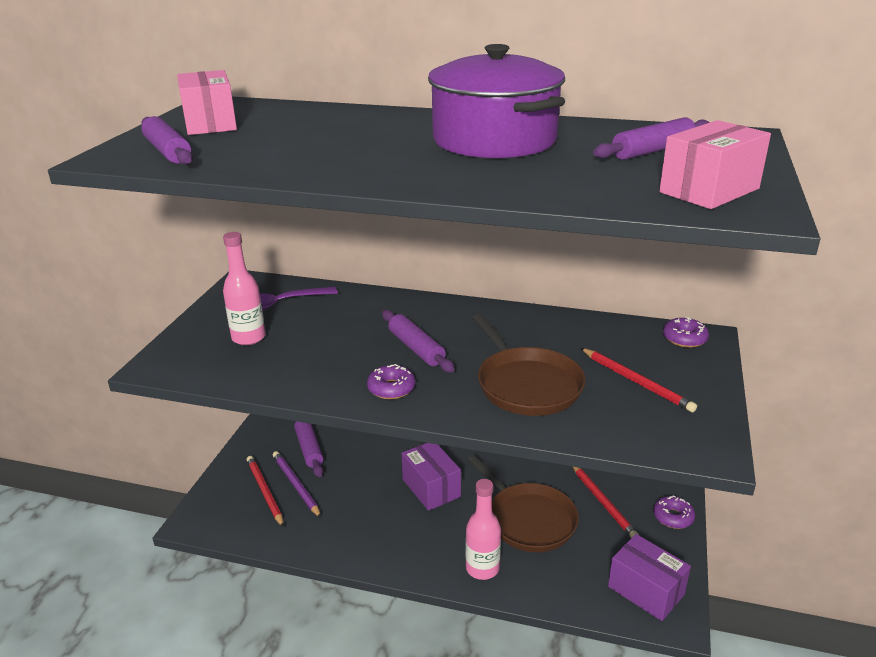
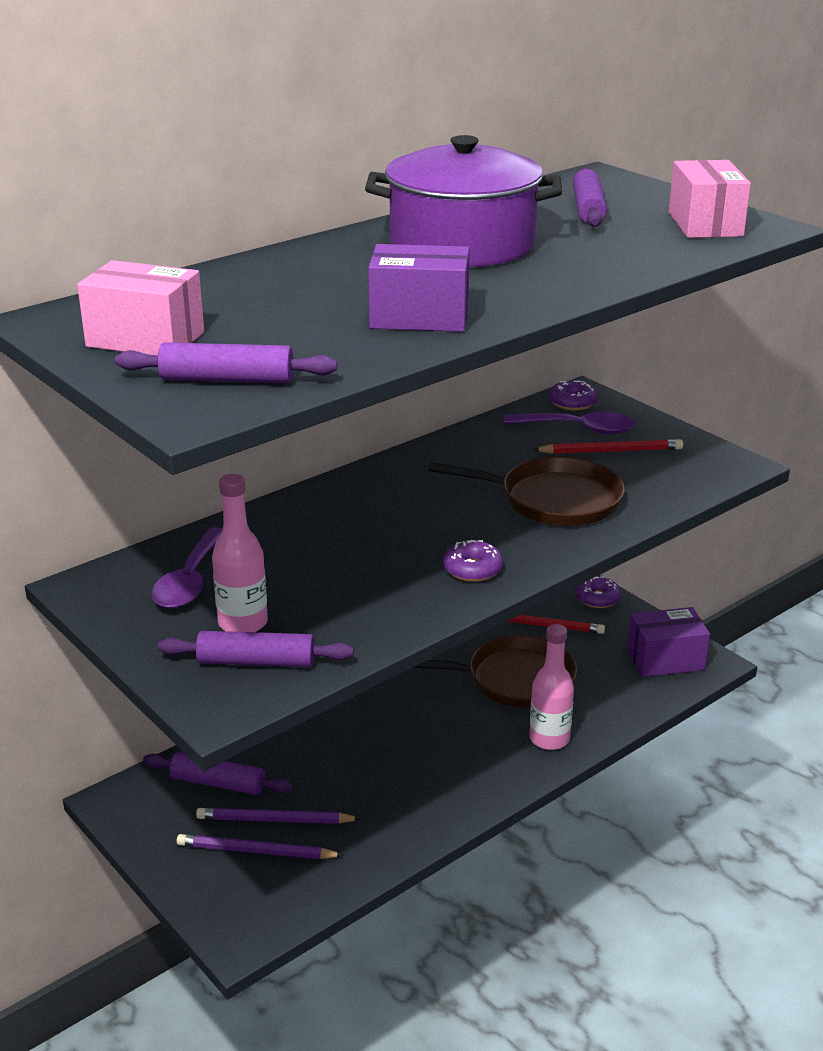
camera: 55 degrees left, 0 degrees up
(264, 492) = (256, 851): red pencil -> purple pencil
(416, 348) = (414, 529): purple rolling pin -> purple rolling pin (256, 662)
(431, 488) = (399, 719): purple box -> purple box (419, 317)
(648, 356) = (578, 429): none -> purple spoon

